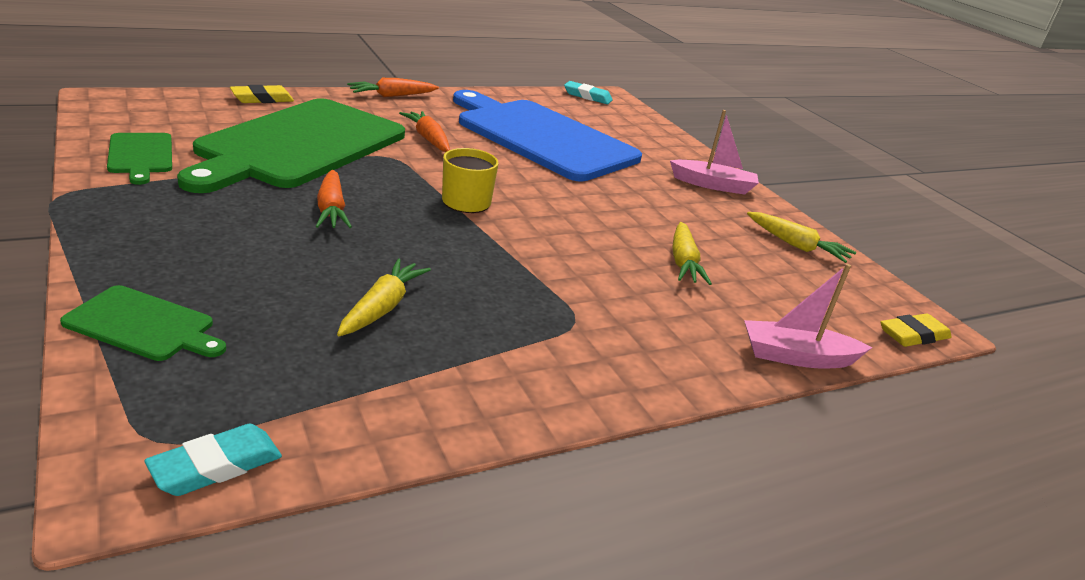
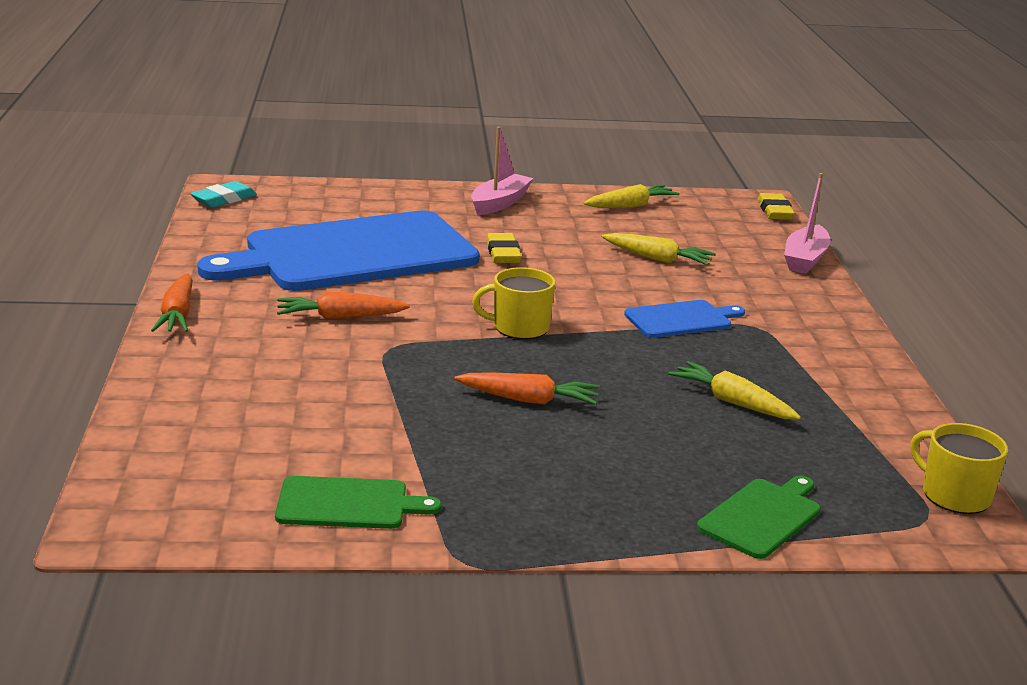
camera: 65 degrees left, 5 degrees down
(216, 466) = (954, 495): turquoise eraser -> yellow mug
(262, 99) = (156, 404): yellow eraser -> yellow eraser (503, 253)
(299, 145) = (340, 397): green cutting board -> none
(552, 277) = (681, 319): none -> blue cutting board

